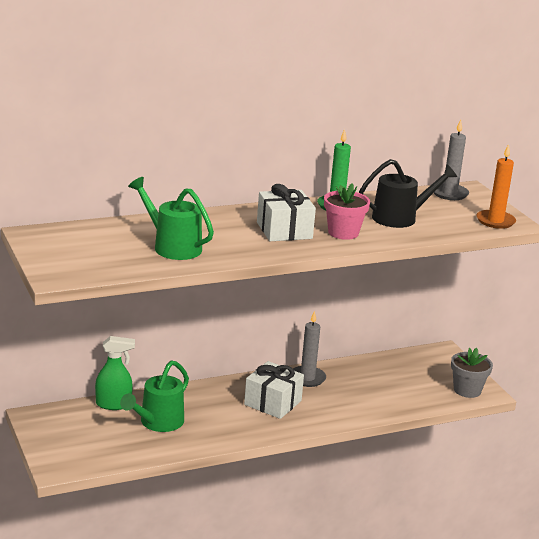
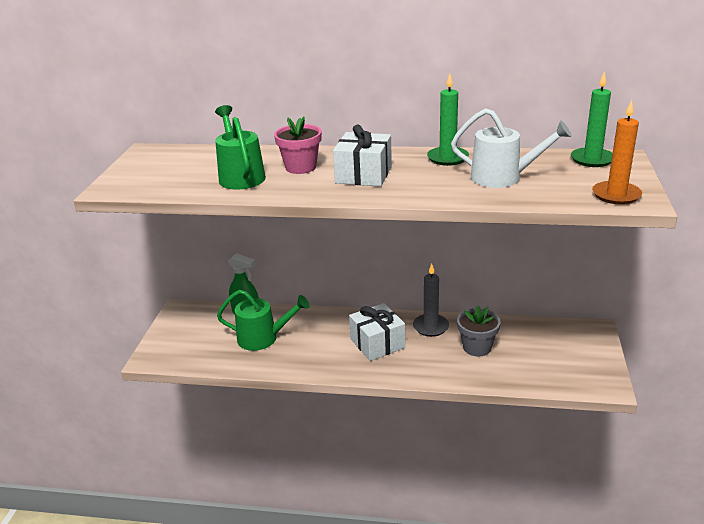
camera: 35 degrees right, 5 degrees up
(157, 423) = (263, 338): green watering can -> green watering can turned 150 degrees counterclockwise
(343, 233) = (421, 185): pink flower pot -> pink flower pot (301, 167)
(400, 218) = (503, 178): black watering can -> white watering can
(449, 193) = (592, 159): grey candle -> green candle
(467, 390) = (587, 378): grey flower pot -> grey flower pot (477, 347)

